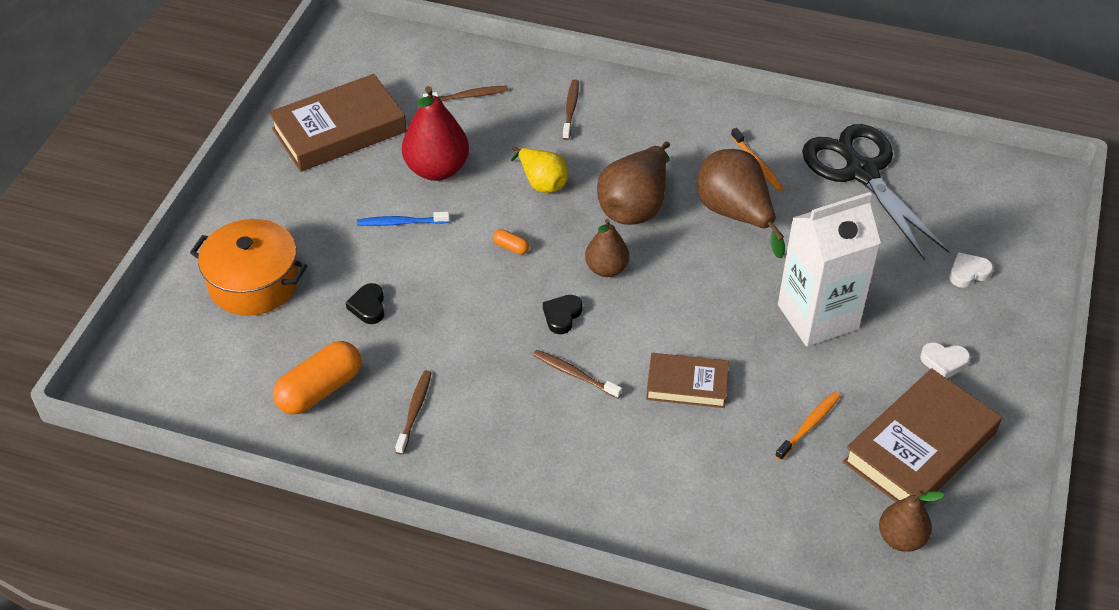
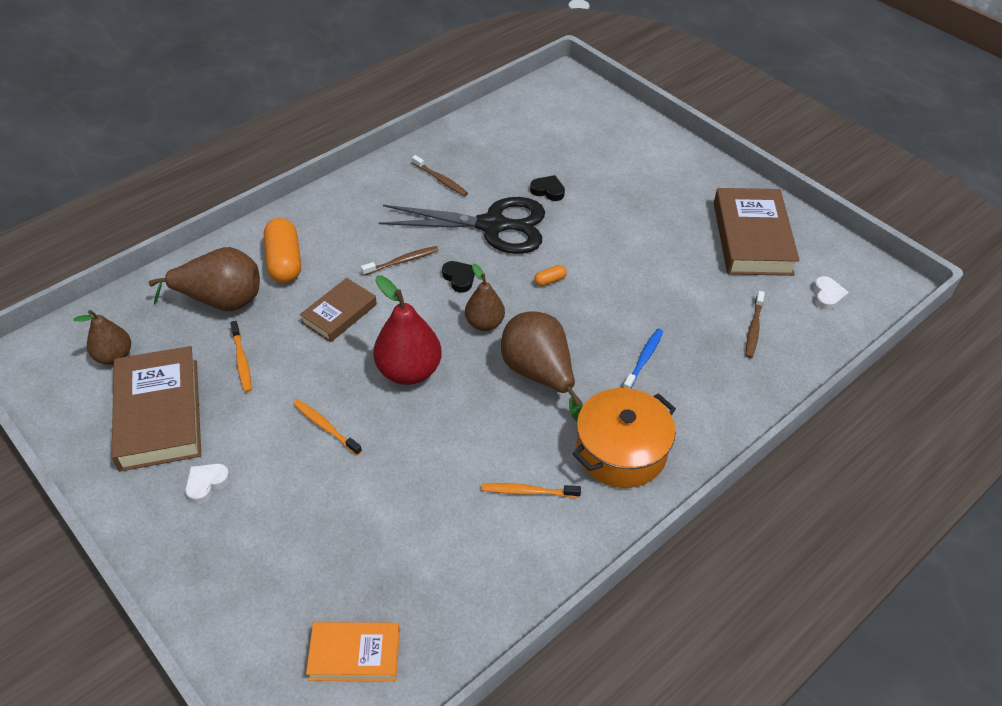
camera: 120 degrees right, 0 degrees up
(254, 282) = (611, 150): orange pot -> orange pot (621, 451)
(320, 390) = (494, 149): orange capsule -> orange capsule (284, 262)
(401, 222) = (620, 234): blue toothbrush -> blue toothbrush (643, 359)
(437, 169) = (668, 274): red pear -> red pear (409, 371)
(542, 182) = (610, 328): yellow pear -> none
(570, 109) = (694, 390): brown toothbrush -> none
(735, 214) = (478, 438): brown pear -> brown pear (221, 301)
(817, 317) = (326, 427): white carton -> orange toothbrush
(862, 172) = (455, 574): black scissors -> black scissors (492, 226)
(968, 194) = (355, 654): none -> orange book
(968, 273) = (269, 575): white heart -> white heart (827, 296)

